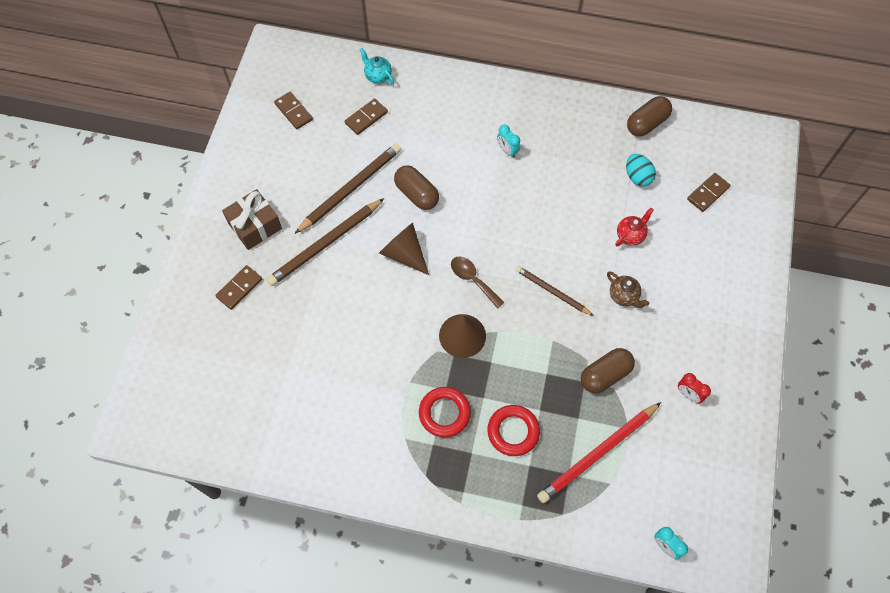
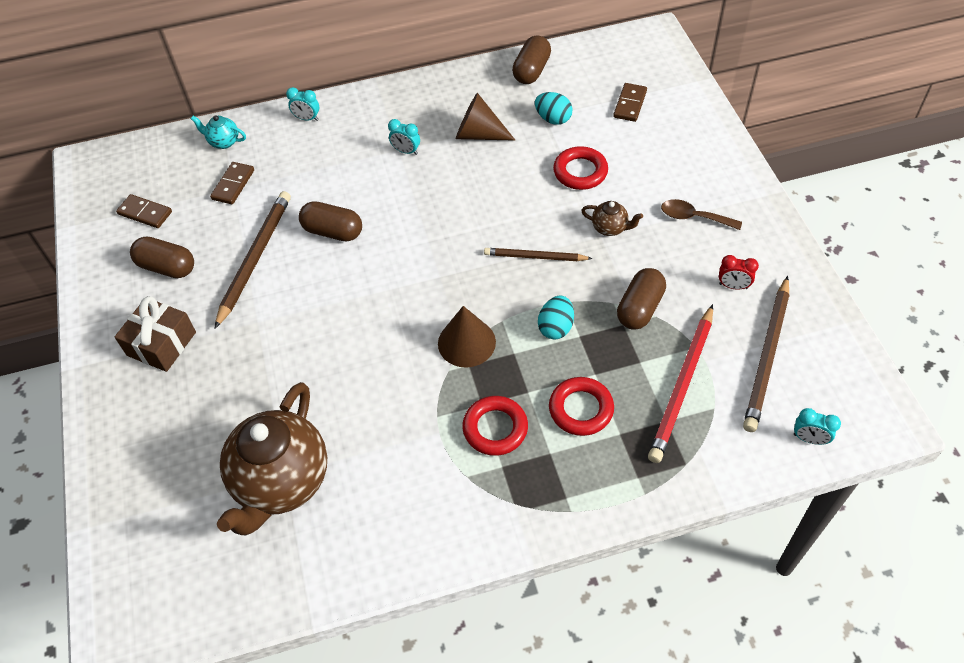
camera: 25 degrees left, 10 degrees down
(239, 288) = (178, 416): brown domino -> none
(281, 374) = (282, 482): none -> brown teapot
(287, 165) = (167, 267): none -> brown capsule
(325, 244) = (257, 324): brown pencil -> brown pencil (767, 356)
(404, 254) = (353, 293): brown cone -> brown cone (478, 134)
(449, 85) = (307, 118): none -> turquoise clock
(473, 279) = (444, 284): brown spoon -> brown spoon (693, 217)
(533, 357) = (556, 327): none -> turquoise egg
(630, 235) = (580, 172): red teapot -> red ring

